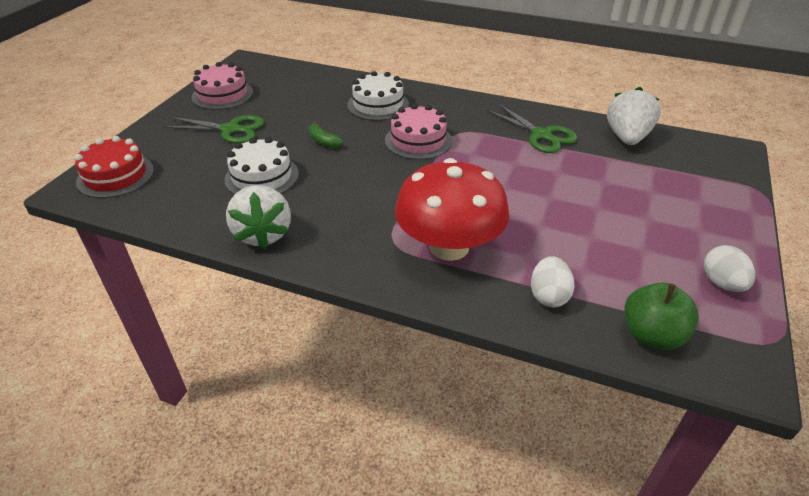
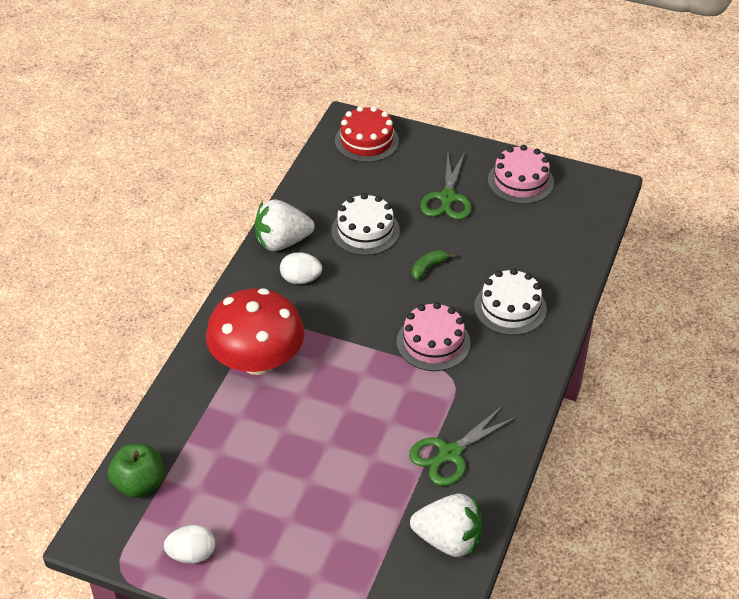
camera: 90 degrees right, 5 degrees up
(548, 296) = (190, 423): white egg -> white egg (301, 279)

